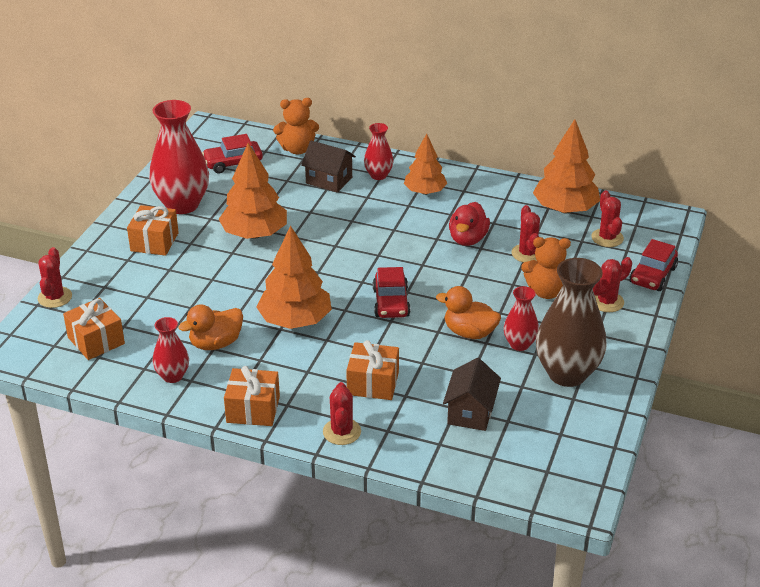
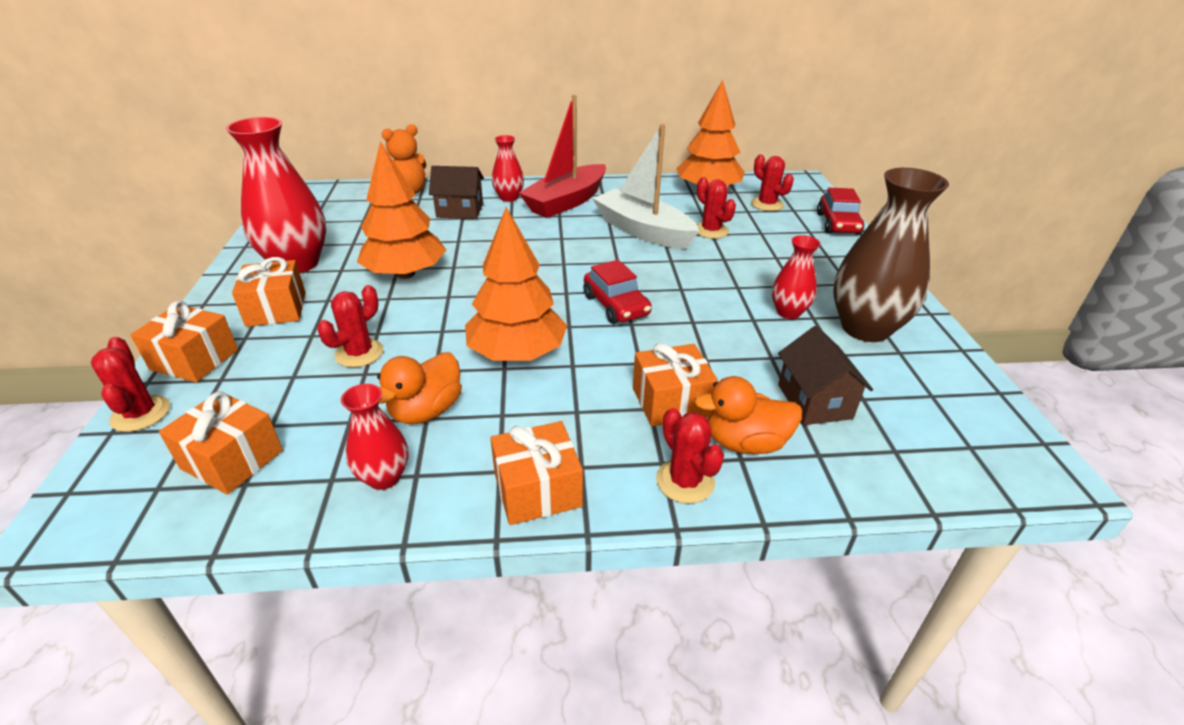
camera: 25 degrees left, 0 degrees up
(93, 268) = (195, 360): none -> orange gift
(233, 163) = (341, 215): red car -> none
(425, 192) = (566, 202): orange tree -> red boat
(468, 239) = (643, 231): red duck -> white boat
(469, 332) = (727, 314): orange duck -> orange duck (745, 443)
(546, 291) = (761, 258): orange teddy bear -> none
(606, 302) = (825, 253): red cactus -> red cactus (359, 353)

